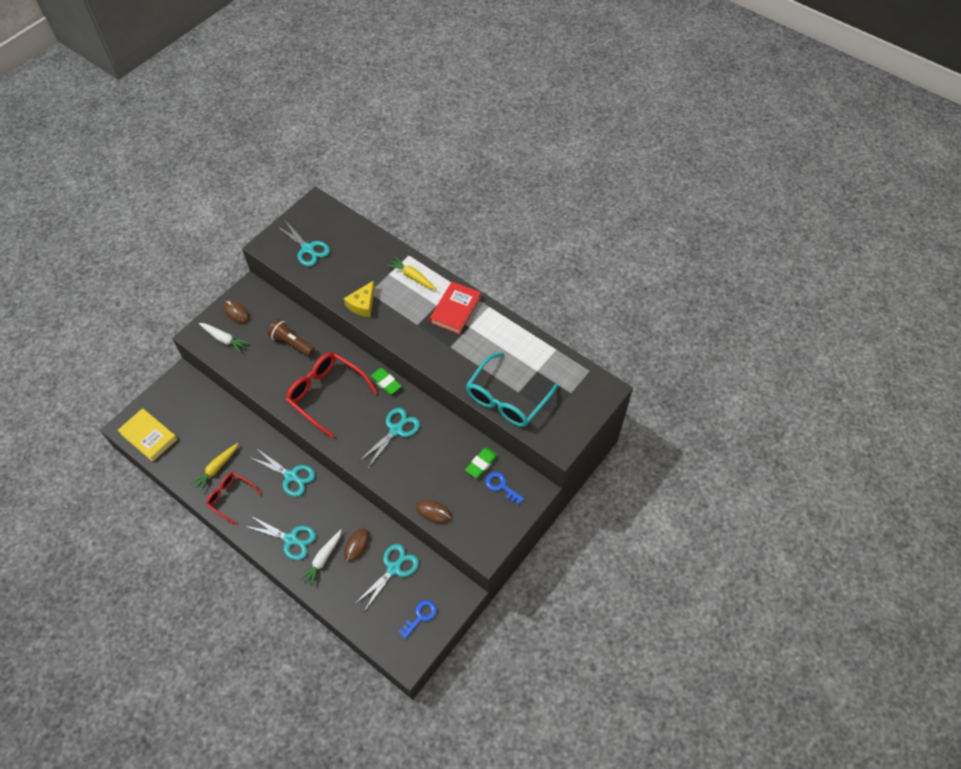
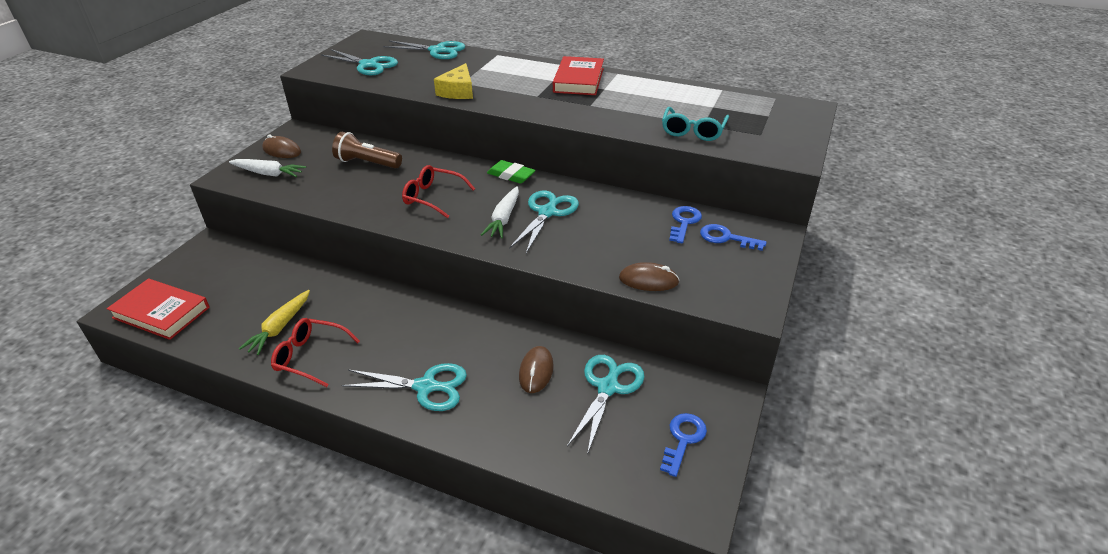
camera: 15 degrees left, 20 degrees down
(149, 436) = (161, 313): yellow book -> red book
(291, 476) = (402, 314): turquoise scissors -> turquoise scissors (437, 51)
(323, 559) = (488, 401): white carrot -> white carrot (504, 218)
(326, 394) = (433, 197): red glasses -> red glasses, size x0.59
(413, 277) = (511, 66): yellow carrot -> none
(481, 464) = (684, 222): green eraser -> blue key
(507, 398) = (693, 131): turquoise glasses -> turquoise glasses, size x0.59

